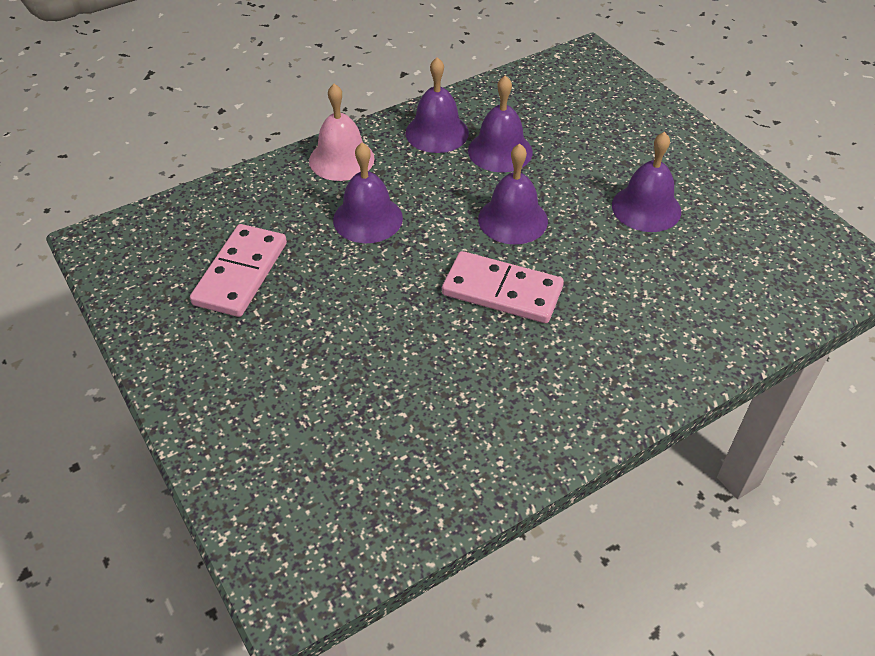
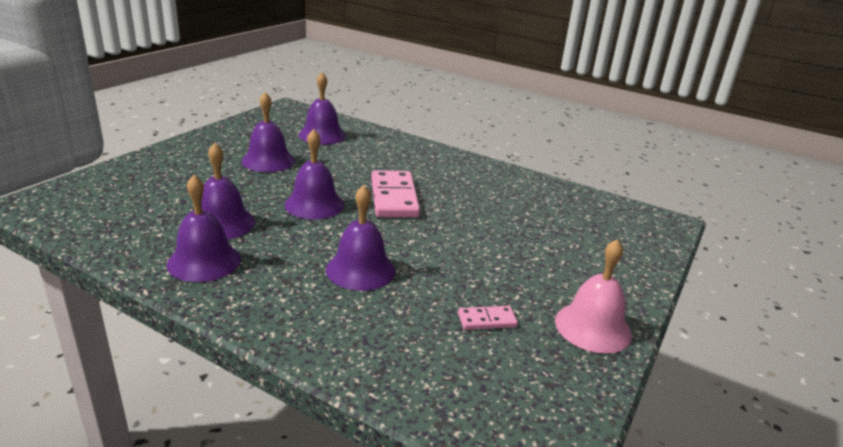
camera: 120 degrees left, 20 degrees down
(241, 273) = (487, 320): pink domino -> pink domino, size x0.49
(341, 159) = (279, 310): pink bell -> pink bell (593, 327)
(730, 278) = (322, 135): none -> purple bell

